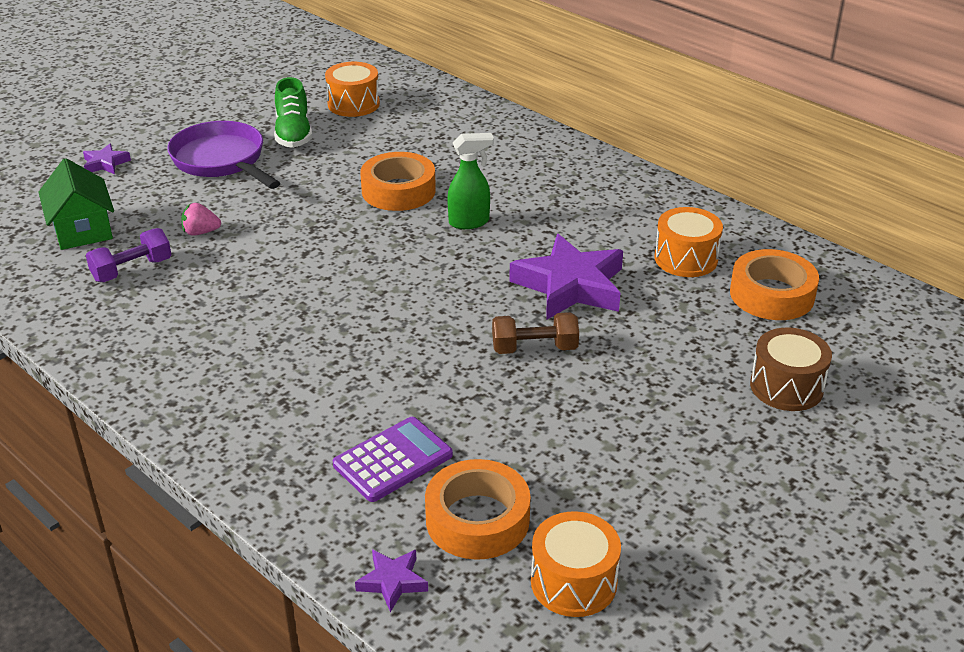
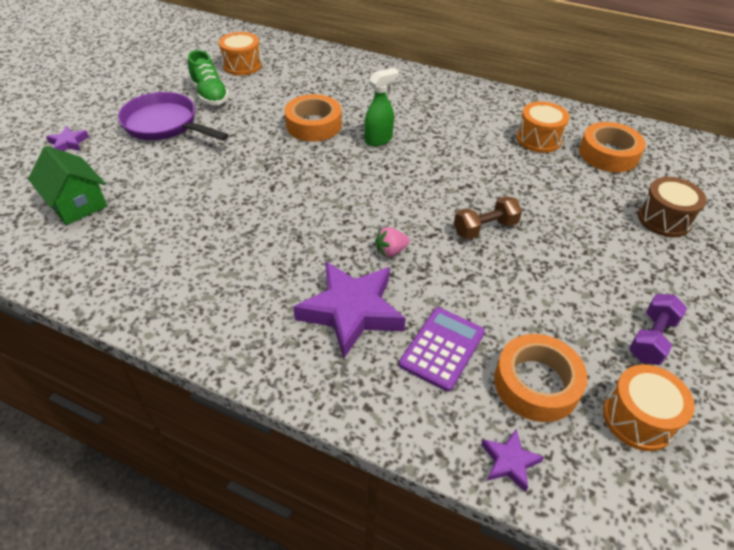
camera: 20 degrees left, 10 degrees up
(132, 270) = (138, 230): purple dumbbell -> purple dumbbell (651, 338)
(201, 232) = (179, 186): pink strawberry -> pink strawberry (391, 251)
(570, 286) = (478, 174): purple star -> purple star (351, 311)

